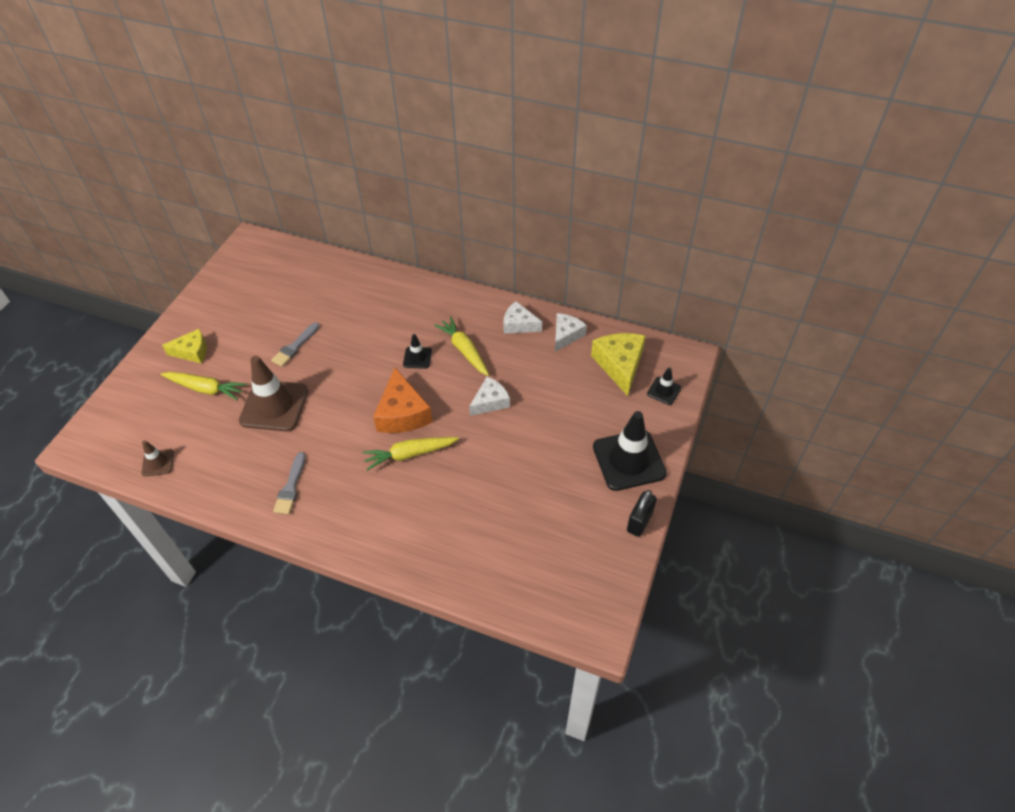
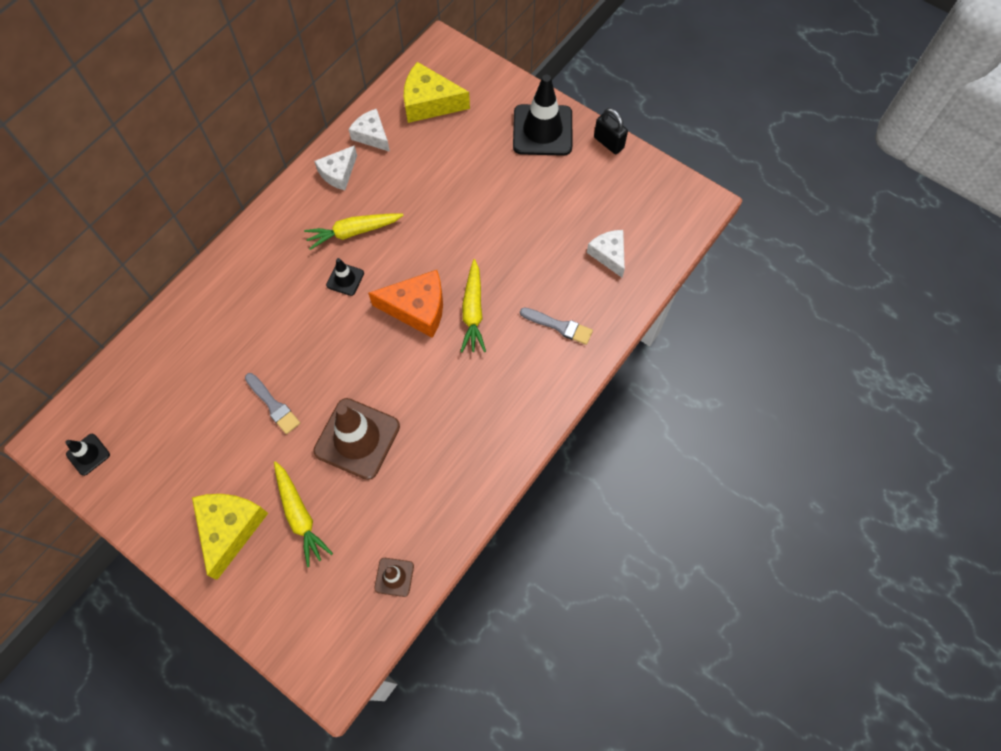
camera: 75 degrees left, 15 degrees up
(192, 352) = (230, 528): yellow cheese -> yellow cheese, size x1.55
(205, 389) = (300, 515): yellow carrot -> yellow carrot turned 120 degrees clockwise
(291, 486) = (475, 433): grey brush -> grey brush (559, 326)
(490, 402) = (432, 224): white cheese -> white cheese (609, 254)
(664, 391) = (474, 78): black traffic cone -> black traffic cone (88, 454)

